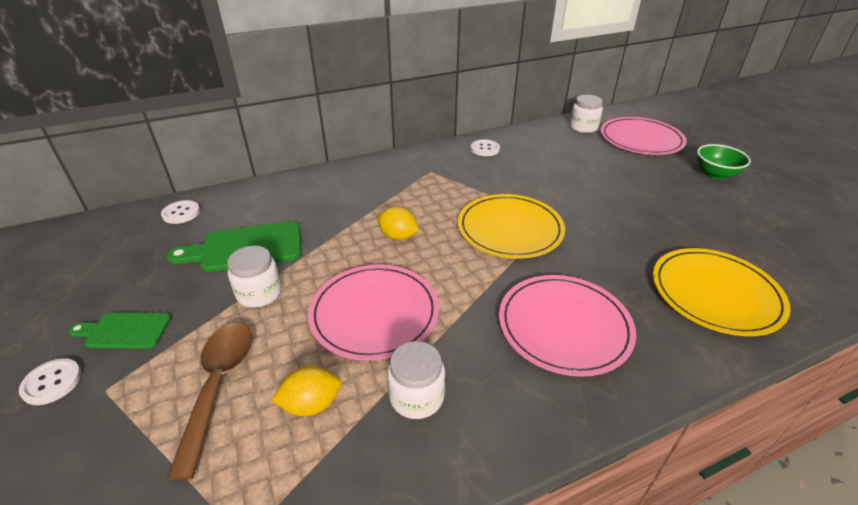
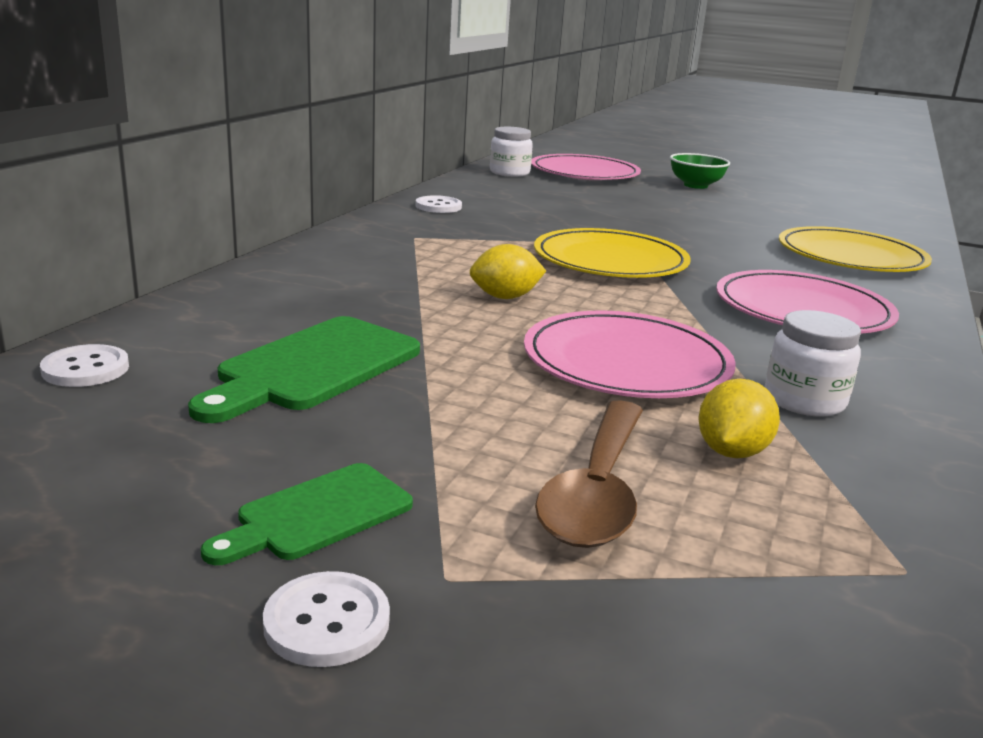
camera: 45 degrees left, 15 degrees down
(218, 385) = (596, 490): brown spoon -> brown spoon turned 120 degrees counterclockwise
(259, 293) = (445, 398): white jar -> none

